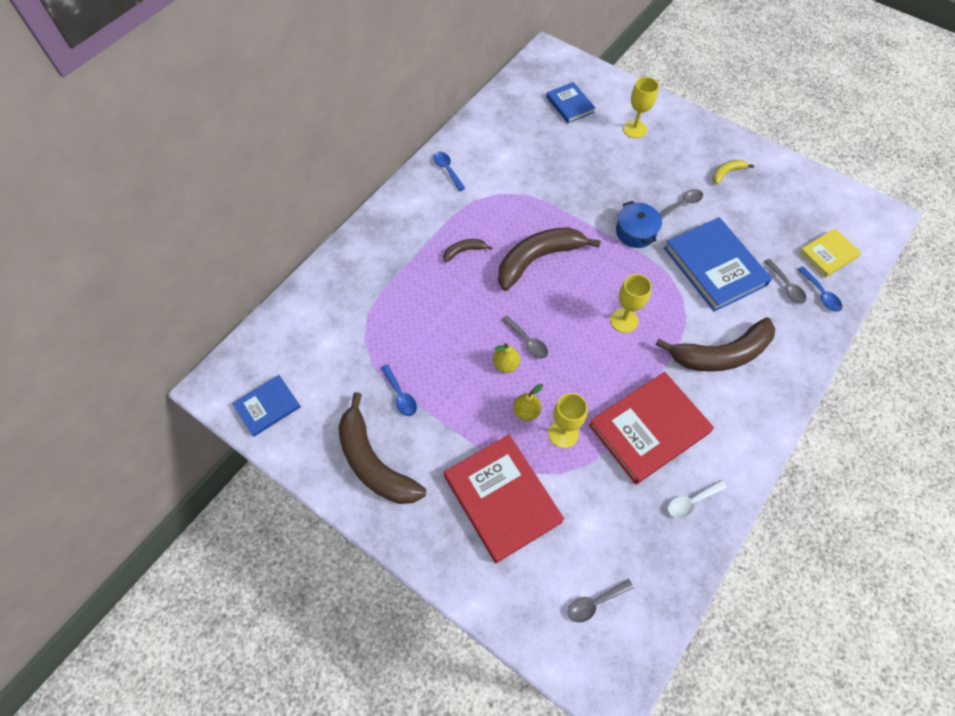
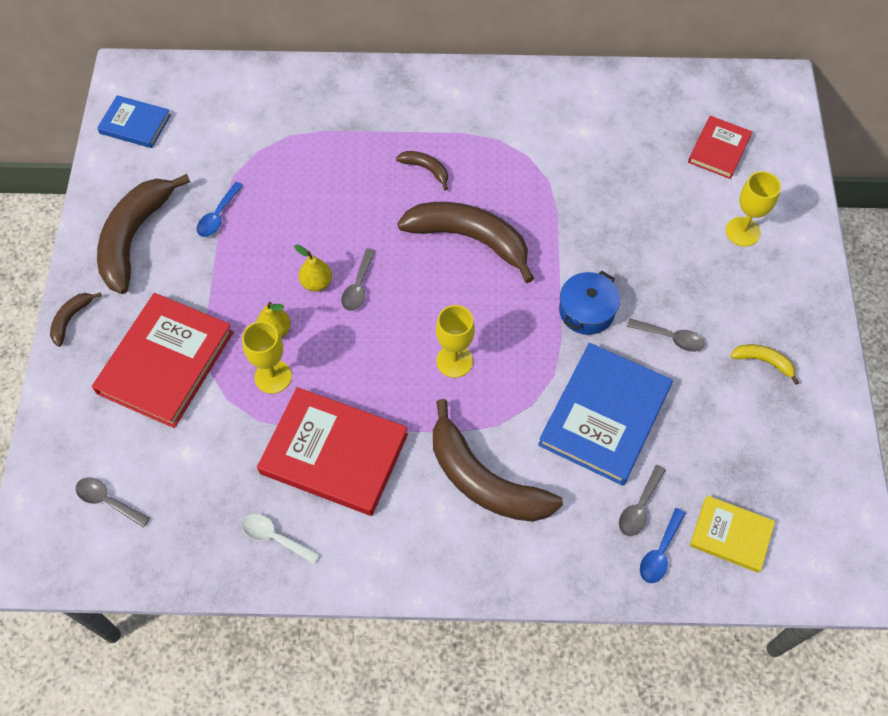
camera: 55 degrees right, 0 degrees up
(414, 548) = (71, 319): none -> brown banana
(447, 170) = (519, 94): blue spoon -> none
(570, 105) = (719, 149): blue book -> red book

